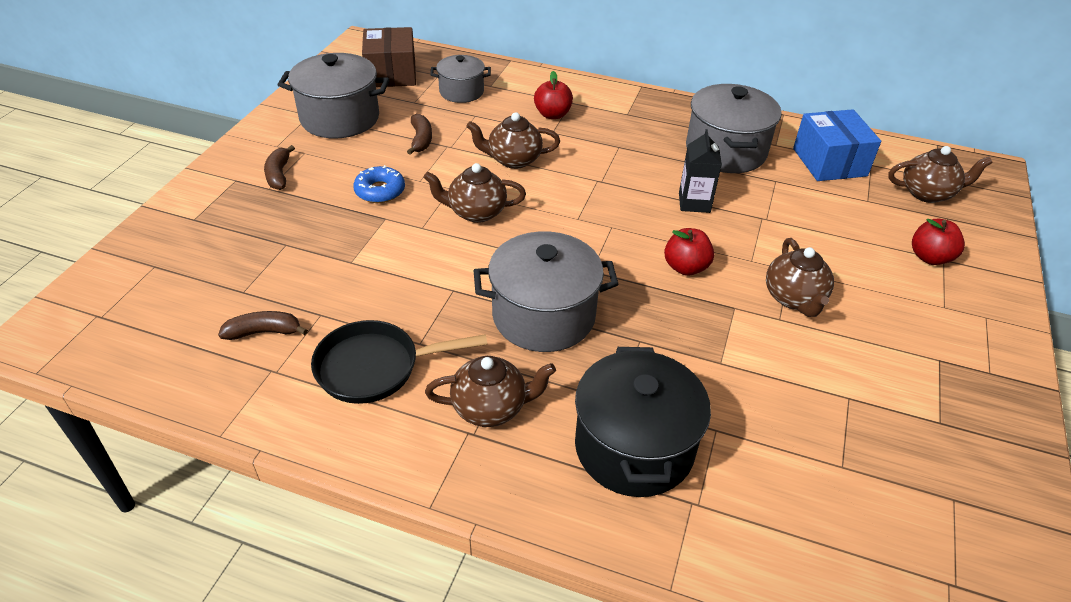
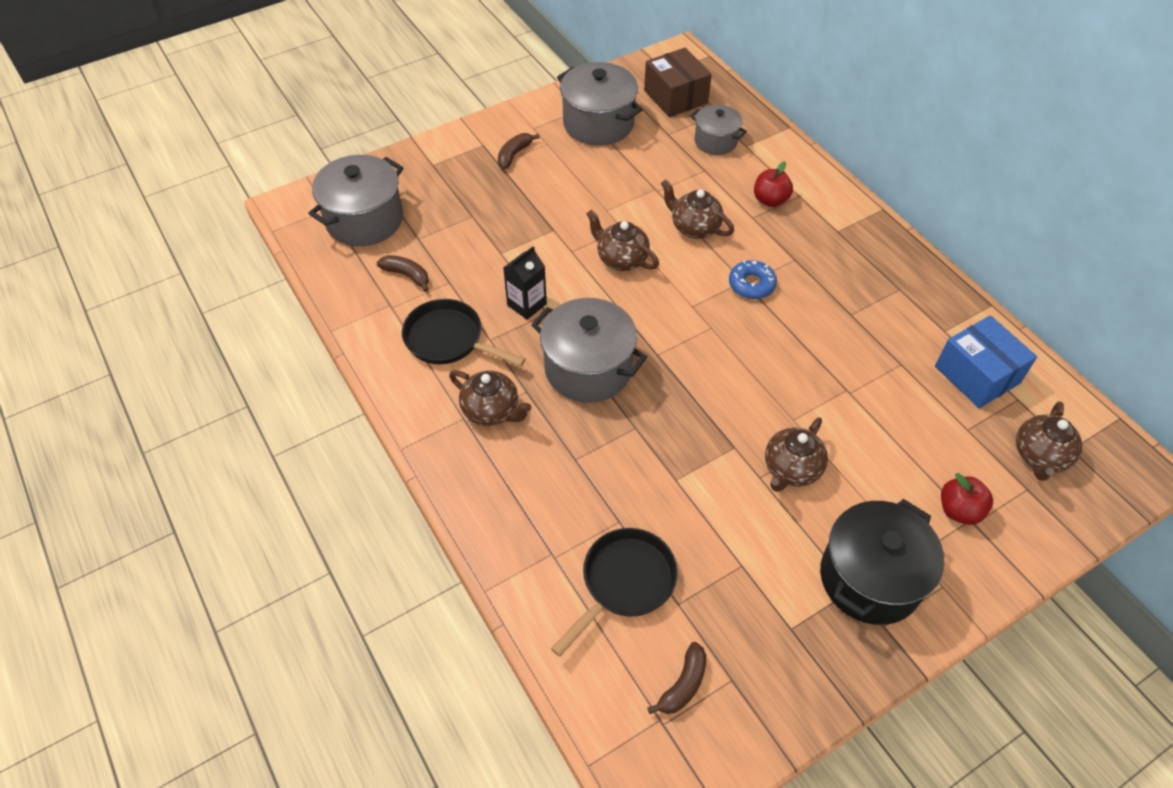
camera: 40 degrees right, 10 degrees up
(380, 191) = (570, 204): blue donut -> blue donut (751, 284)
(391, 73) = (675, 97): brown box -> brown box turned 60 degrees counterclockwise
(421, 140) = (640, 173): brown banana -> brown banana (683, 685)
(634, 447) = (553, 495): black pot -> black pot (870, 578)
(685, 267) = (732, 394): red apple -> none
(694, 203) = (803, 344): black carton -> black carton (527, 304)
(726, 151) = (887, 312): grey pot -> grey pot (364, 220)
(781, 482) = (624, 583): none -> black pan
(829, 162) = (977, 375): blue box -> blue box turned 60 degrees counterclockwise
(928, 193) = (1039, 456): brown teapot -> brown teapot turned 75 degrees clockwise

